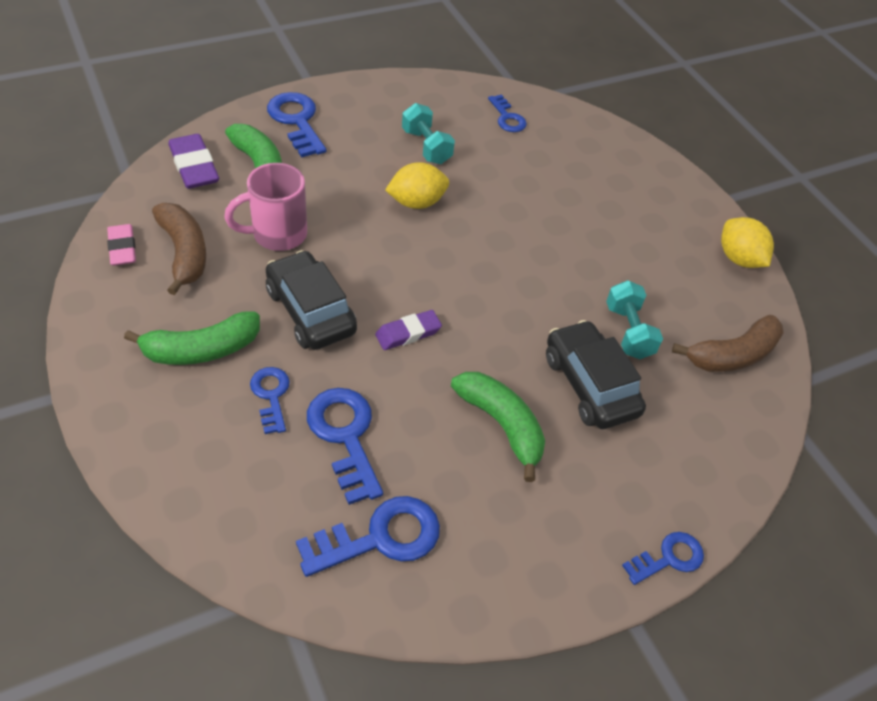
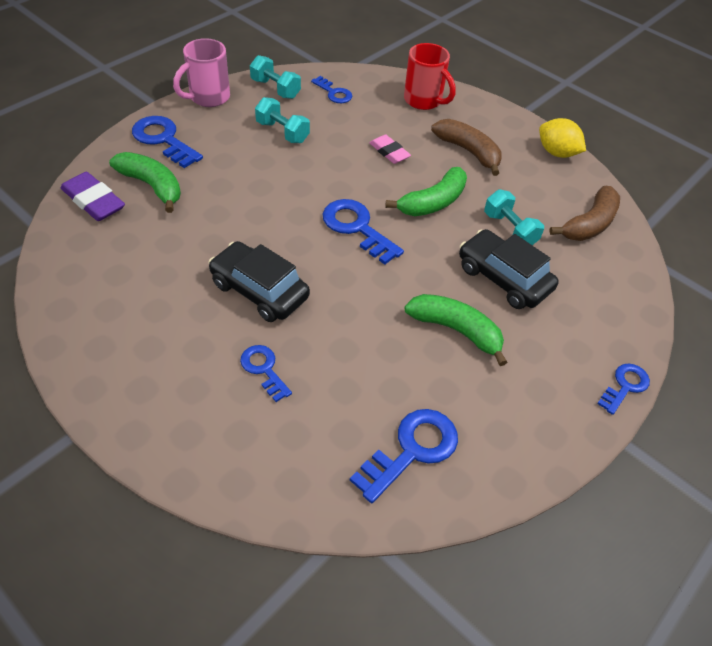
camera: 20 degrees left, 0 degrees up
(122, 248) = (66, 288): pink eraser -> pink eraser (389, 152)
(184, 252) = (124, 275): brown banana -> brown banana (468, 151)
(202, 350) = (184, 351): green banana -> green banana (433, 202)
(277, 235) = (198, 237): pink mug -> pink mug (208, 98)
(345, 436) = (341, 381): blue key -> blue key (357, 228)
(408, 333) = (347, 283): purple eraser -> none
(416, 202) = (298, 178): yellow lemon -> none
(444, 97) = (275, 89): none -> turquoise dumbbell
(608, 154) = (424, 101): none -> red mug

